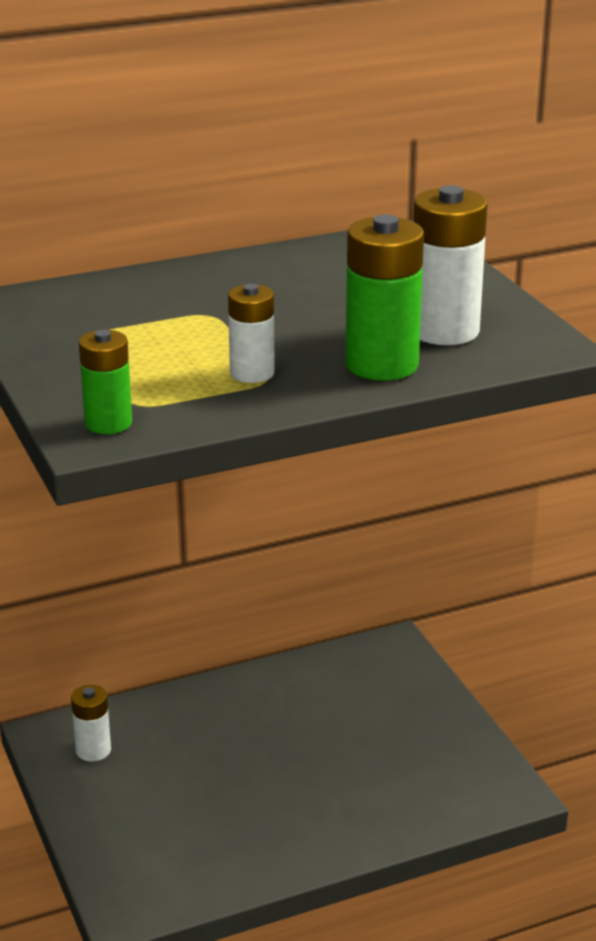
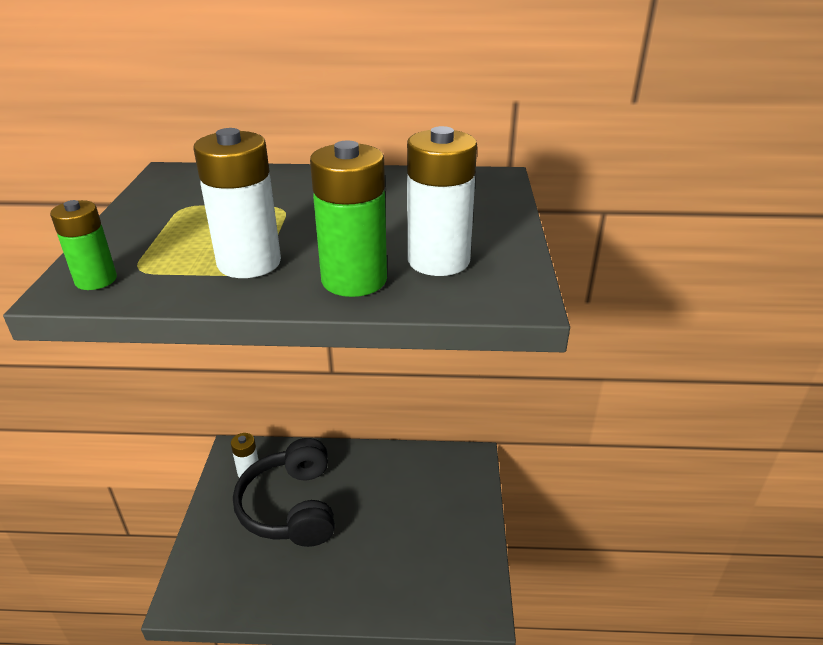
camera: 25 degrees right, 5 degrees up
(189, 769) = (291, 507): none -> black headphones
(252, 373) = (249, 263): white battery -> white battery, size x1.66

